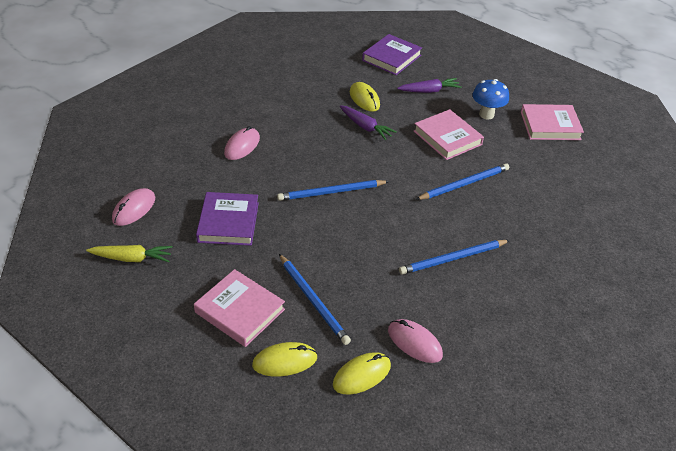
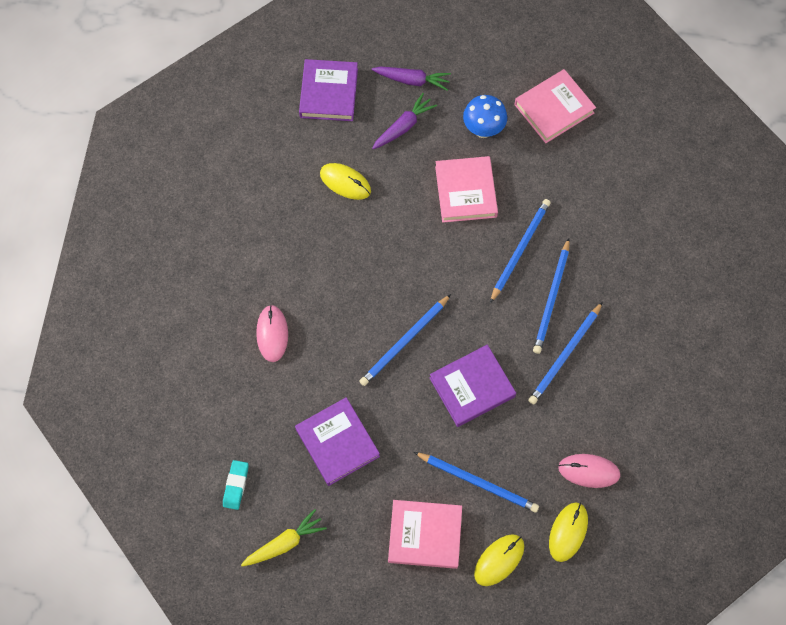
camera: 30 degrees left, 25 degrees up
(134, 209) = (236, 485): pink mouse -> turquoise eraser
(360, 241) = (472, 387): none -> purple book
(365, 127) = (375, 226): purple carrot -> purple carrot (412, 80)
(447, 138) = (465, 192): pink book -> pink book turned 60 degrees clockwise
(468, 221) = (551, 298): none -> blue pencil

